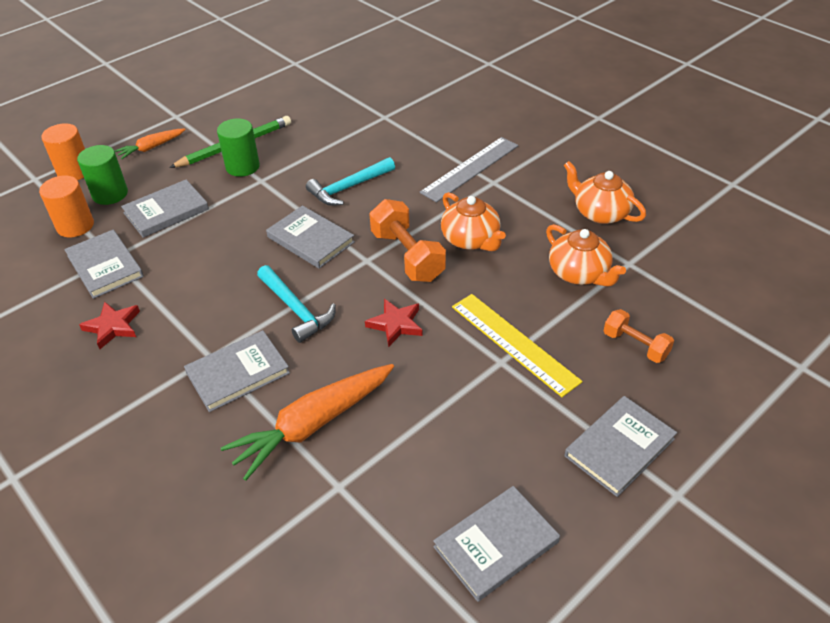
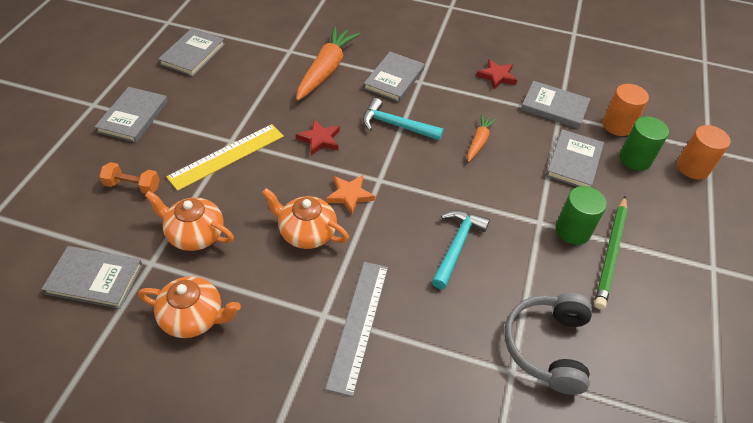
camera: 145 degrees right, 5 degrees up
(151, 148) = (675, 217): orange carrot -> orange carrot (479, 141)
(310, 239) = (438, 180): grey book -> grey book (95, 279)
(348, 119) = (547, 346): none -> grey headphones
(407, 256) = (350, 195): orange dumbbell -> orange star
(514, 343) = (227, 156): yellow ruler -> yellow ruler turned 60 degrees counterclockwise

